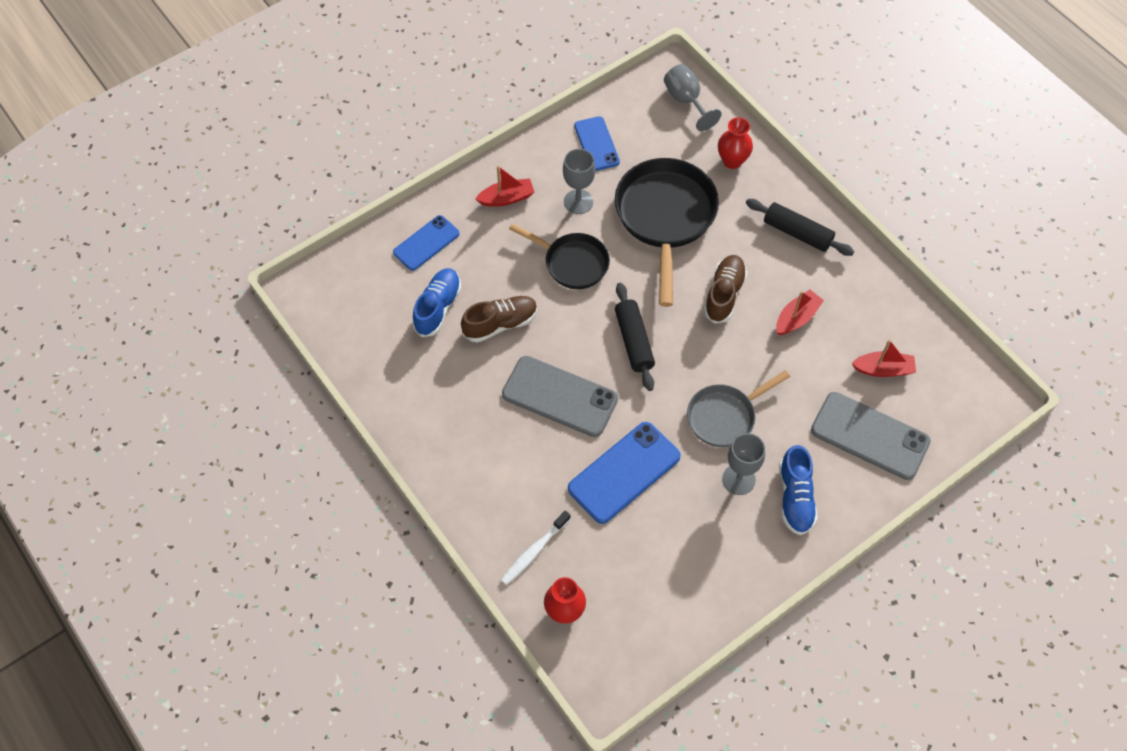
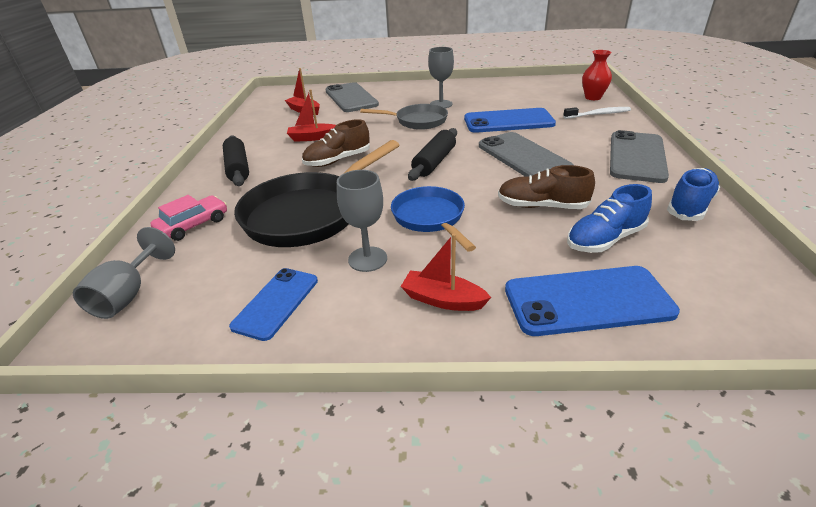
camera: 140 degrees left, 25 degrees down
(426, 243) = (587, 301): blue phone -> blue phone, size x1.56
(455, 456) = (637, 157): none -> grey phone
(572, 263) = (430, 218): black pan -> blue pan
(732, 161) = (193, 225): red vase -> pink car
(795, 497) = (419, 94): blue shoe -> blue shoe (689, 206)

